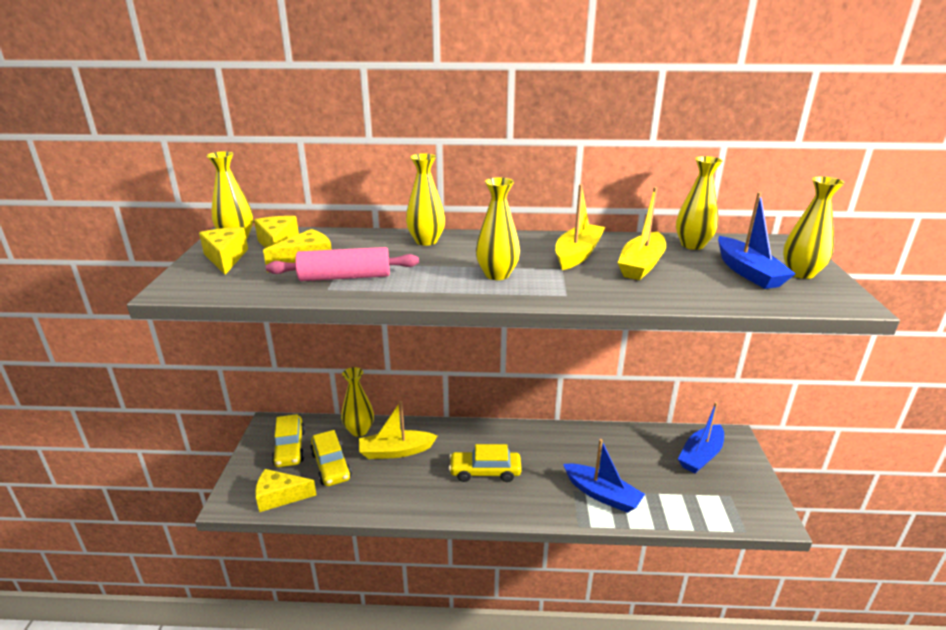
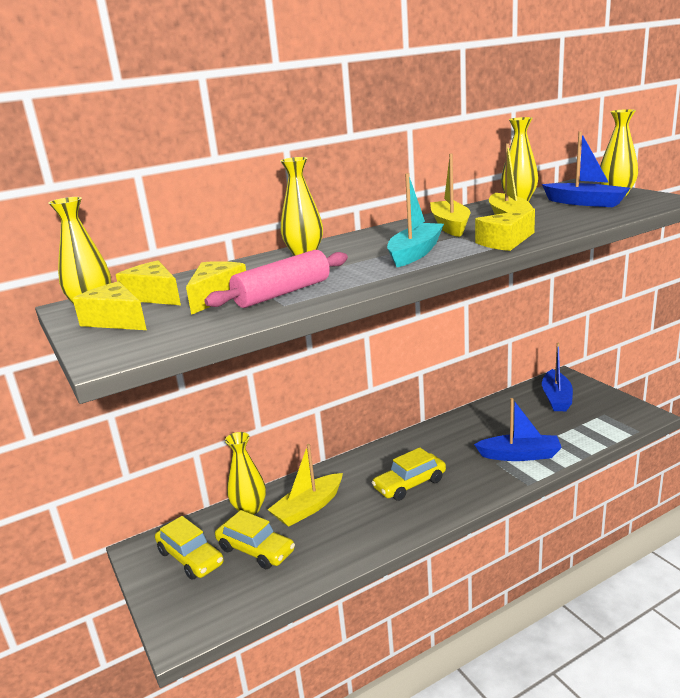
camera: 30 degrees left, 5 degrees down
(280, 497) = (233, 602): yellow cheese -> yellow cheese (505, 242)
(497, 274) = (415, 253): yellow vase -> turquoise boat

